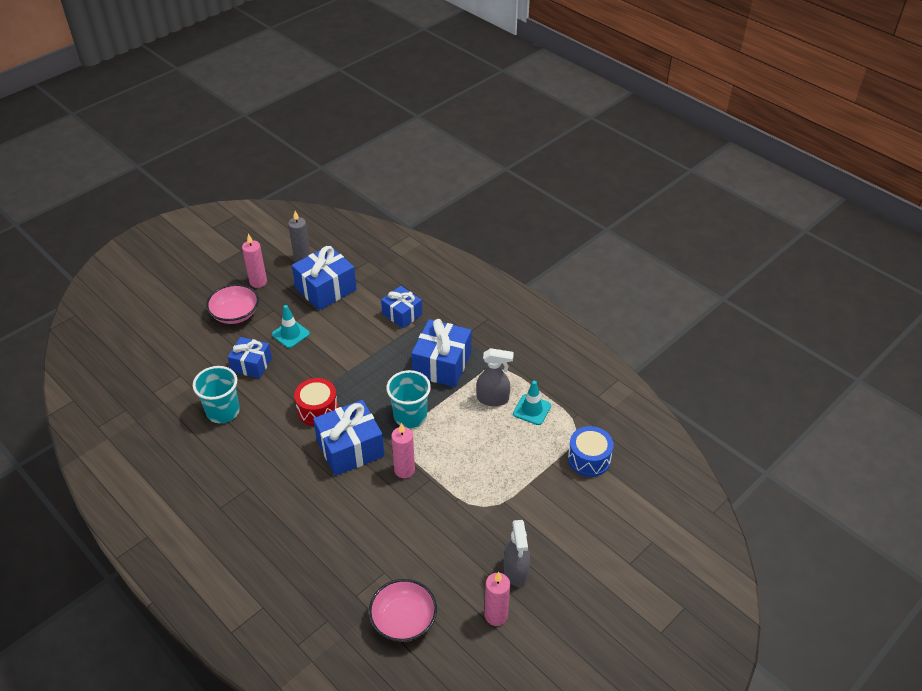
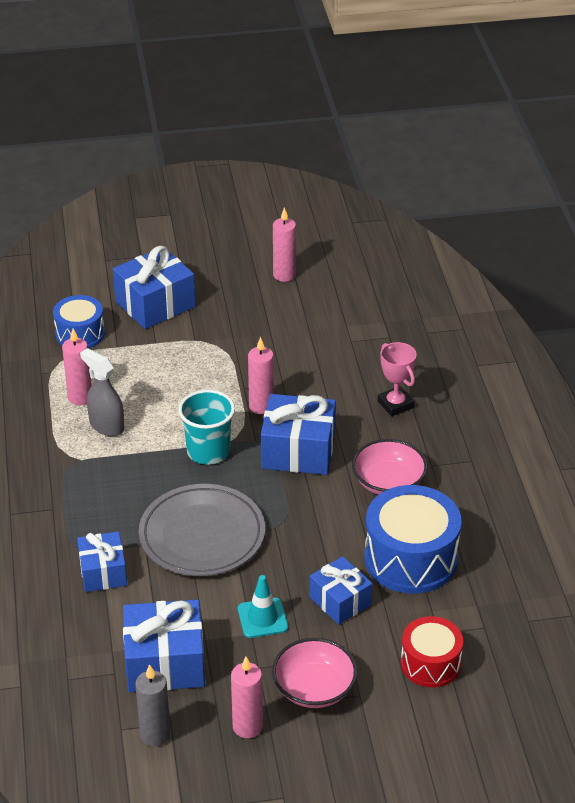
camera: 145 degrees left, 5 degrees down
(223, 411) = (410, 558): turquoise cup -> blue drum
(306, 527) = (395, 404): none -> pink trophy
(317, 409) = (301, 507): red drum -> red drum (430, 663)
(365, 361) = (202, 535): none -> grey plate
(403, 620) = (362, 304): pink bowl -> pink bowl (388, 482)
(442, 364) = (120, 487): blue gift -> blue gift (155, 304)
(516, 571) = (238, 292): grey spray bottle -> none
(532, 410) = (80, 397): turquoise traffic cone -> pink candle

